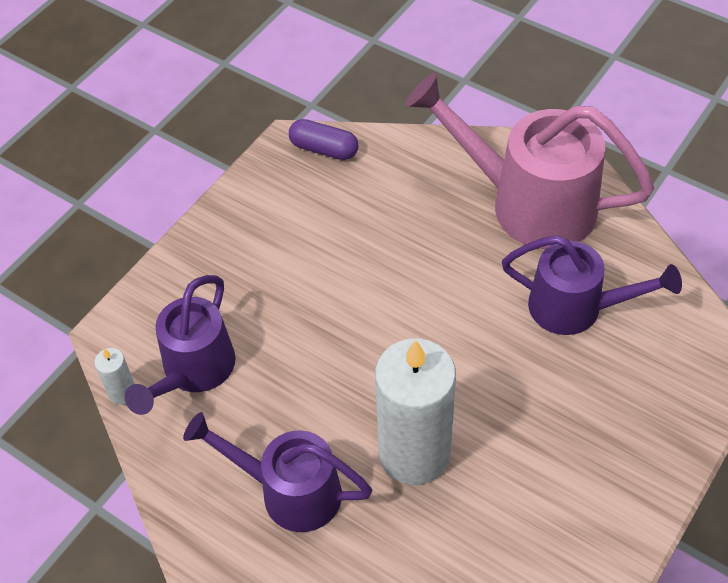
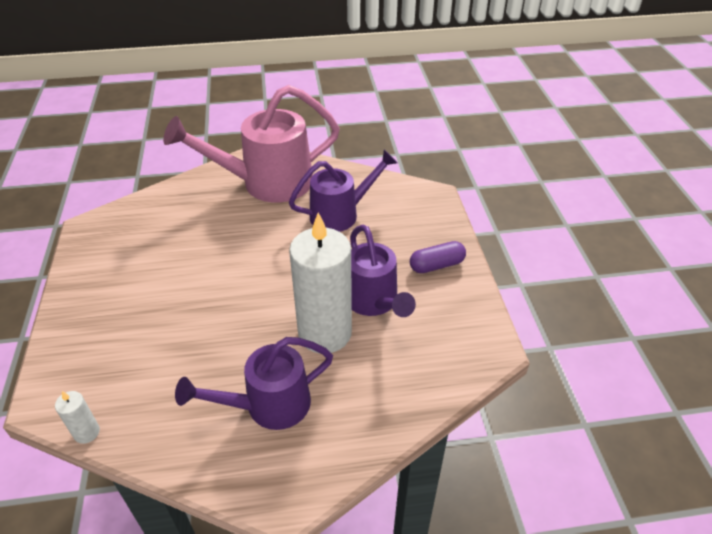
camera: 45 degrees left, 10 degrees down
(193, 371) = (133, 384): purple watering can -> purple watering can (374, 302)
(324, 149) = (114, 219): purple capsule -> purple capsule (436, 265)

